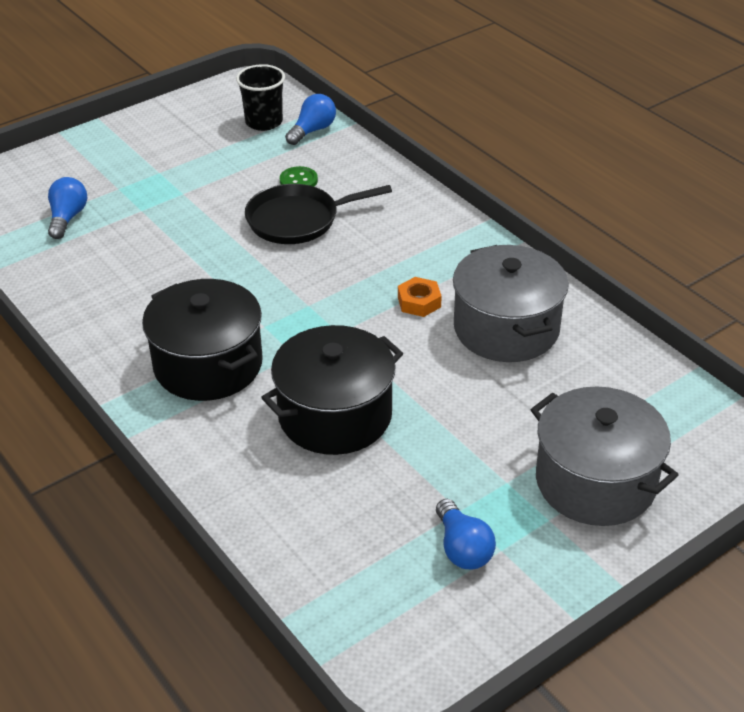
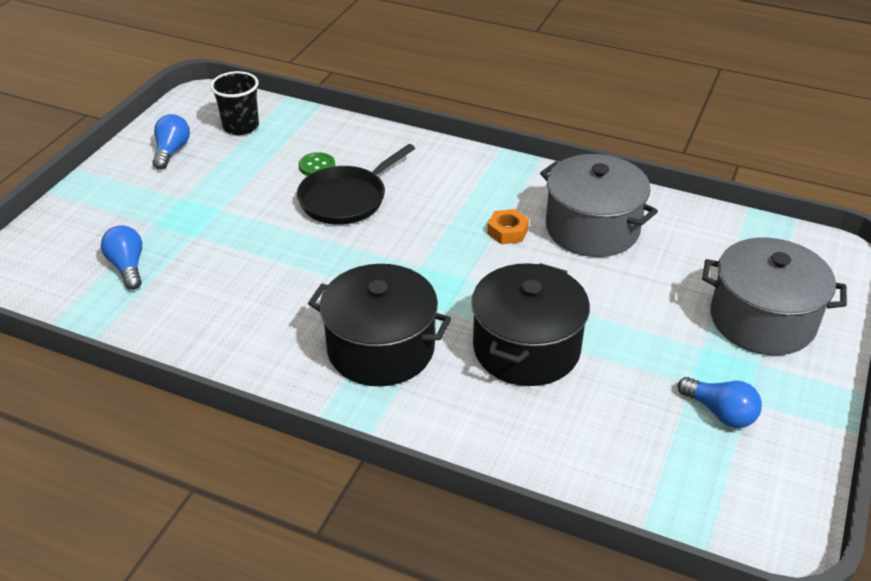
camera: 30 degrees left, 0 degrees up
(312, 130) = (291, 121): blue light bulb -> blue light bulb (171, 151)

